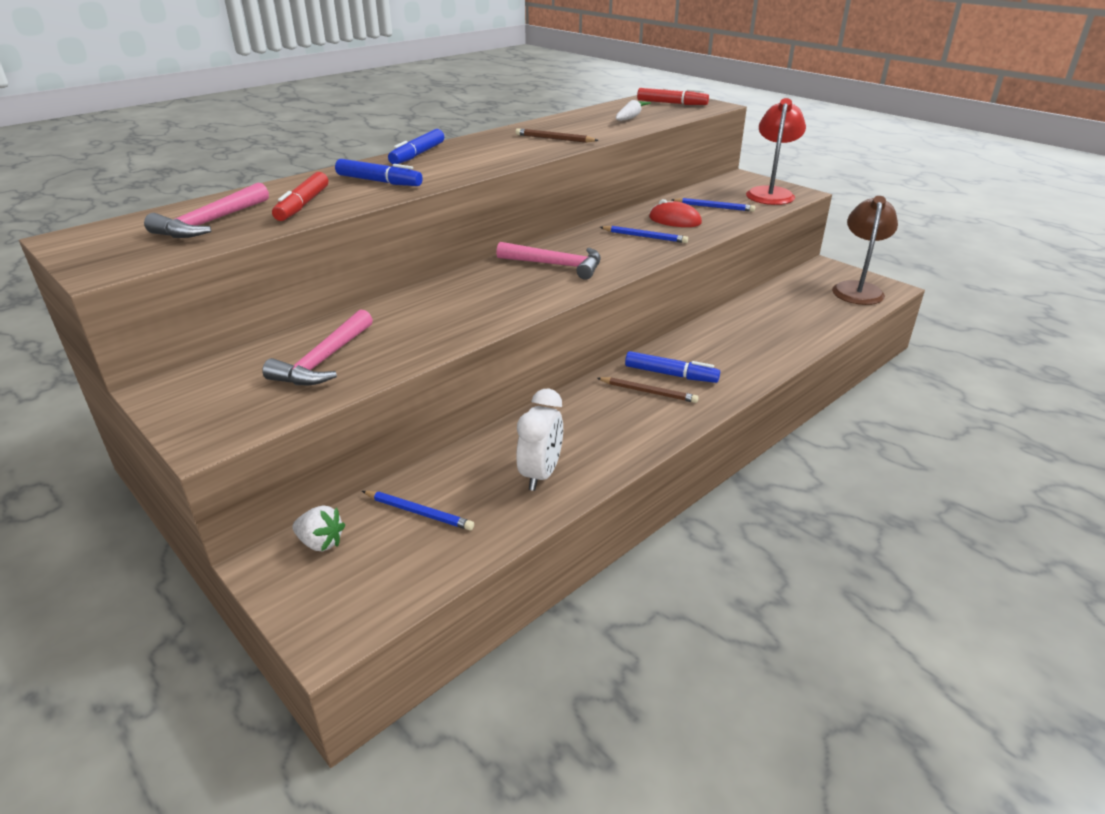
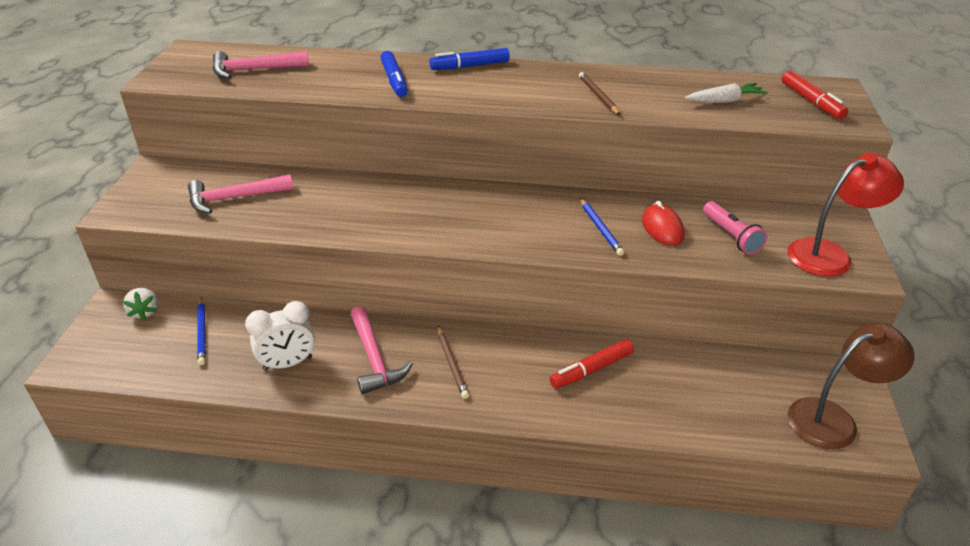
camera: 50 degrees right, 5 degrees up
(303, 205) = (317, 79): red marker -> red marker (591, 370)
(556, 265) = (482, 213): pink hammer -> pink hammer (374, 359)
(670, 374) = (493, 363): blue marker -> none
(714, 207) = (731, 236): blue pencil -> pink flashlight

